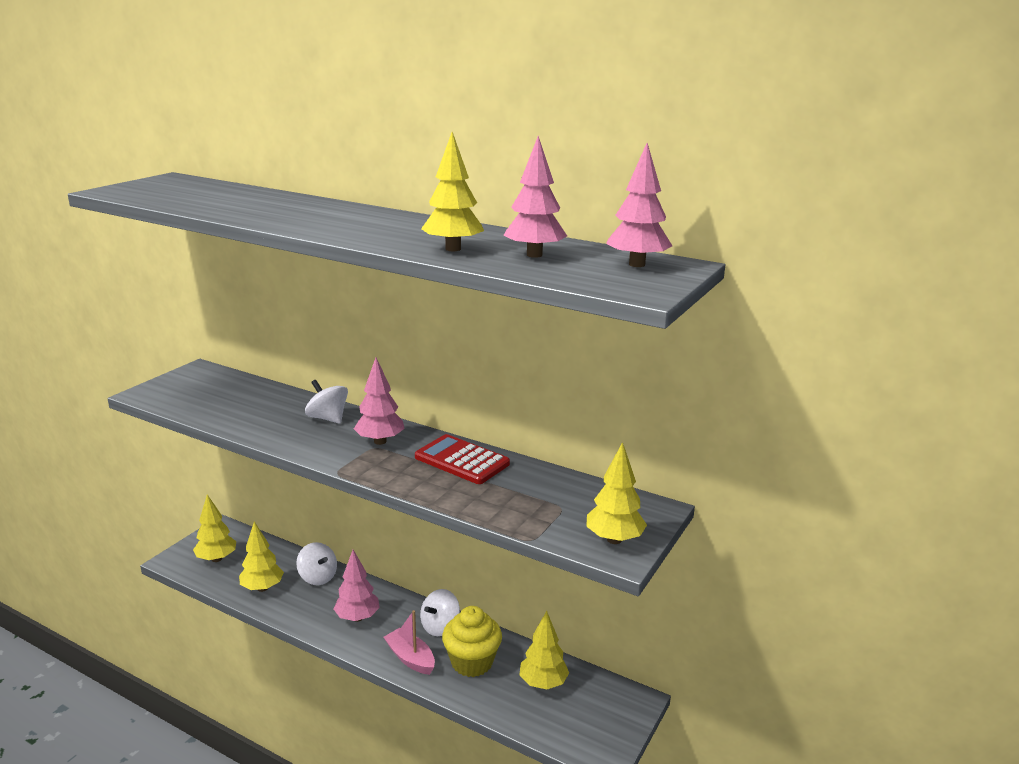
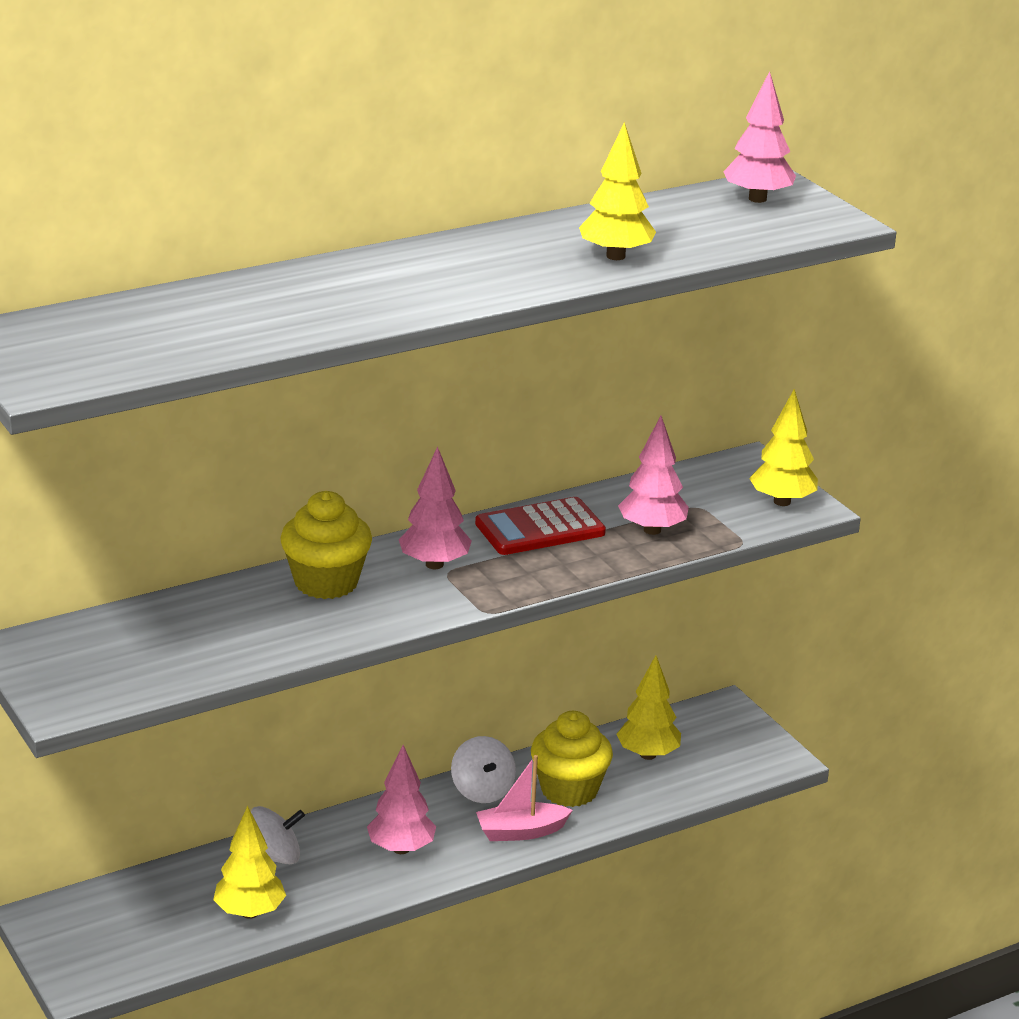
camera: 60 degrees left, 5 degrees up
(216, 559) = (125, 939): yellow tree -> none
(328, 418) = (326, 582): white spinning top -> yellow cupcake
(534, 255) = (679, 228): pink tree -> pink tree (652, 530)

